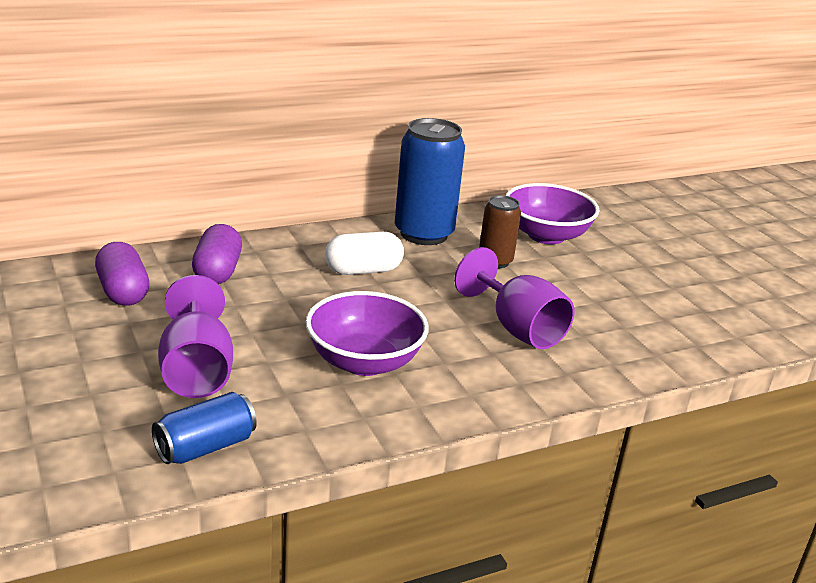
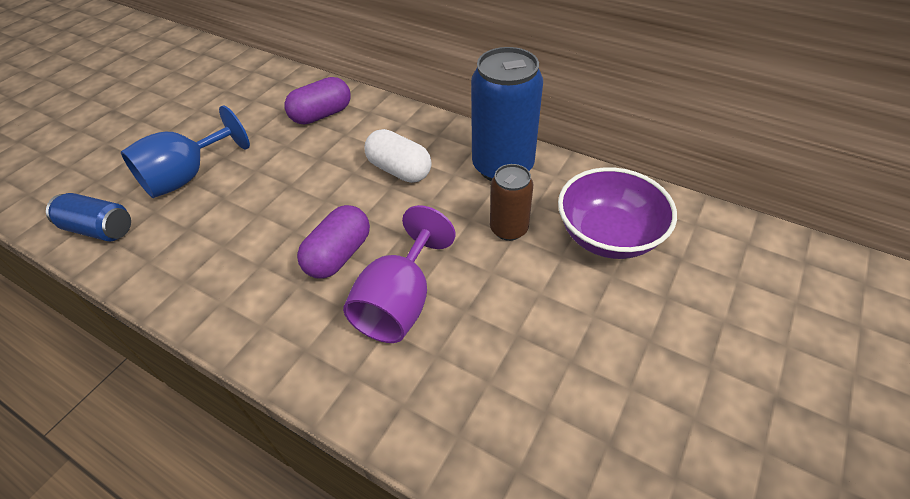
camera: 60 degrees right, 20 degrees up
(123, 292) = (258, 99): purple capsule -> purple capsule (339, 255)
(196, 370) = (187, 176): purple goblet -> blue goblet
(364, 362) = (261, 241): purple bowl -> none

